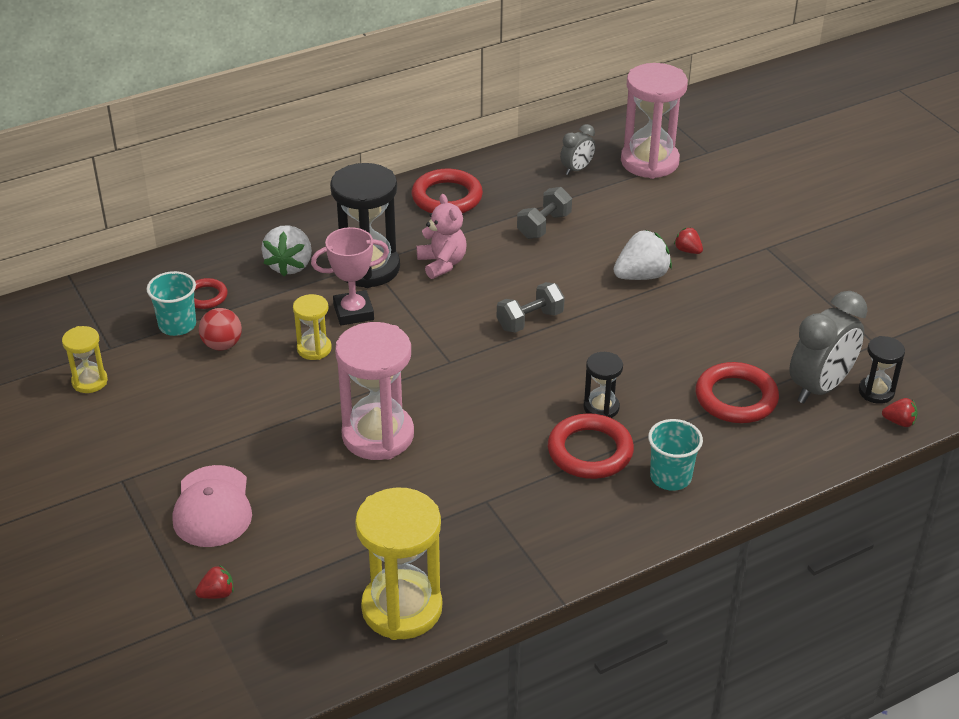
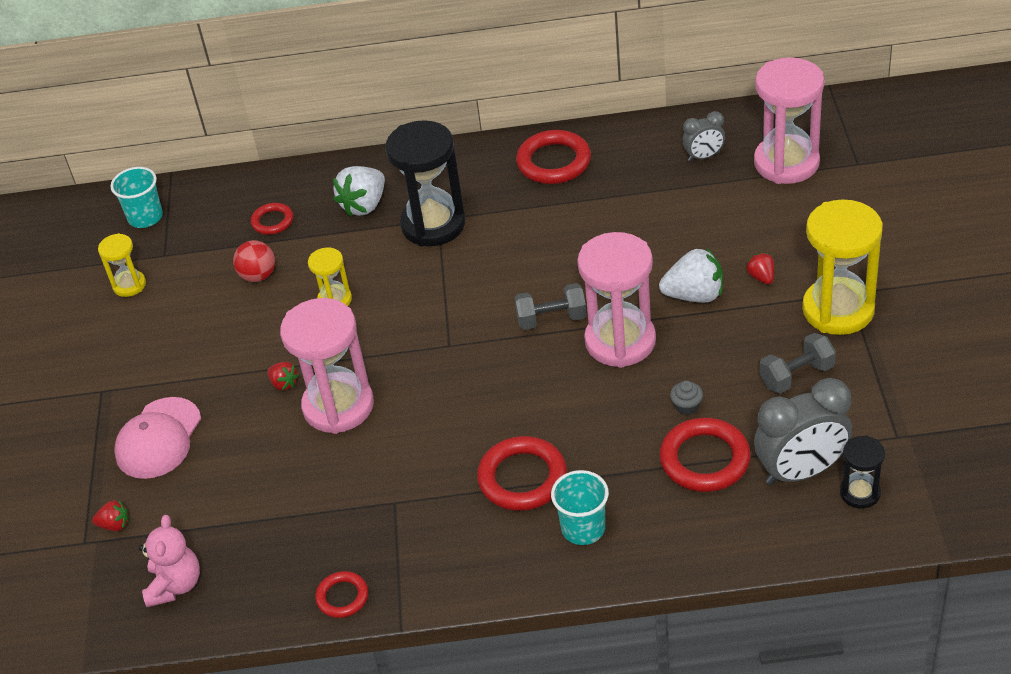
camera: 30 degrees right, 5 degrees up
(177, 325) = (232, 245): turquoise cup -> turquoise cup (145, 217)
(353, 312) = (392, 269): pink trophy -> none
(402, 608) = (256, 589): yellow hourglass -> yellow hourglass (838, 310)
(442, 264) = (505, 236): pink teddy bear -> pink teddy bear (175, 585)
(490, 592) = (342, 597): none -> red ring
(544, 226) = (630, 215): grey dumbbell -> grey dumbbell (796, 376)
(601, 407) = (562, 433): black hourglass -> none
(602, 324) = (620, 341): none -> pink hourglass
(693, 361) = (686, 406): none -> grey cupcake
(899, 422) = (862, 535): red strawberry -> red strawberry (284, 383)

